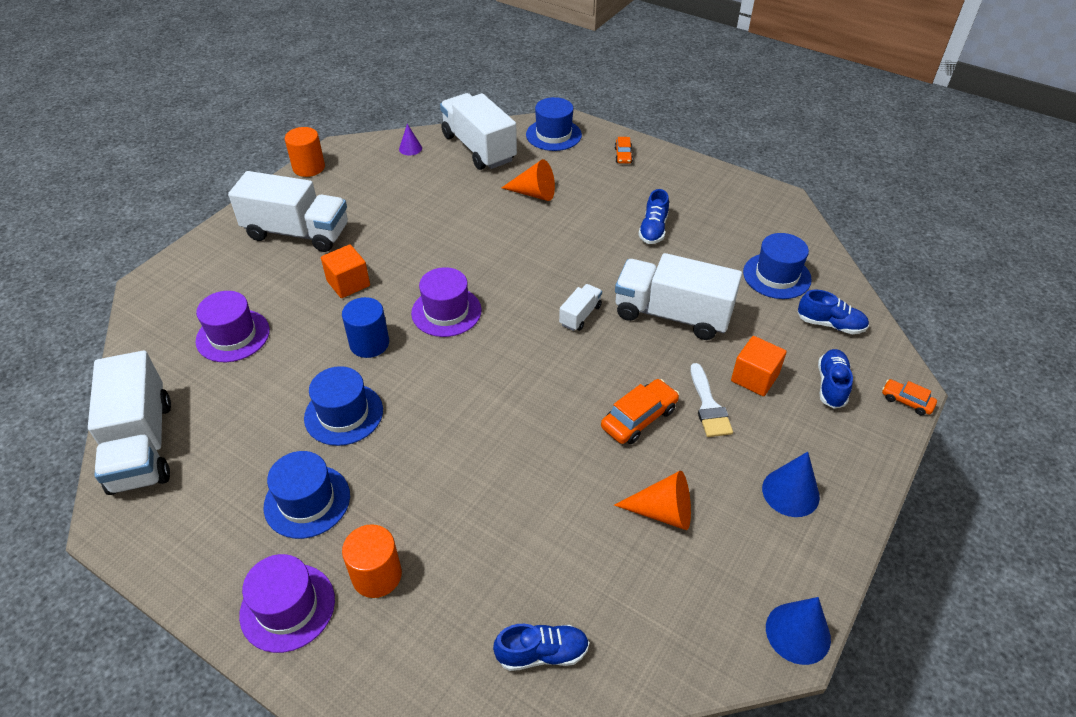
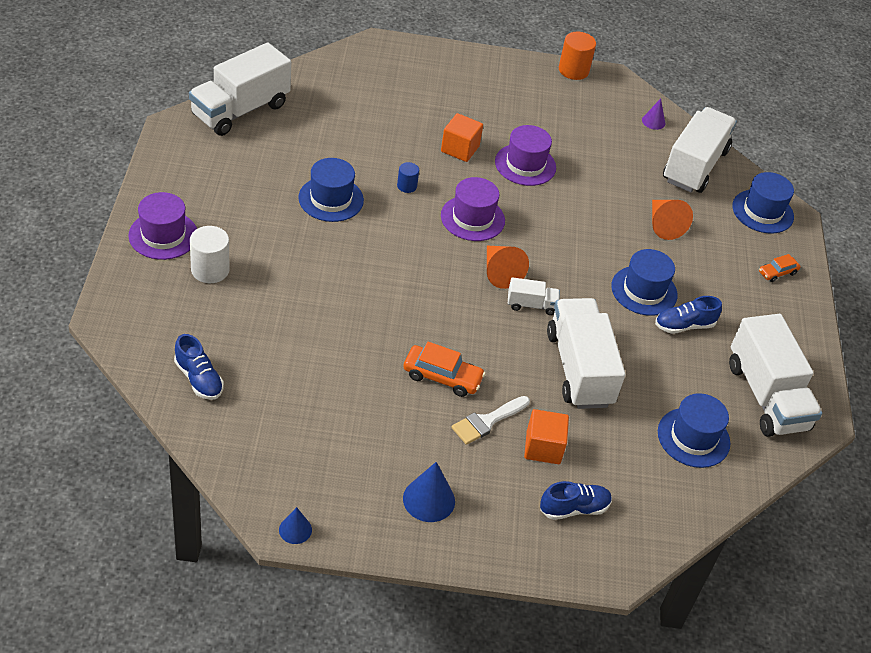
camera: 55 degrees right, 0 degrees up
(233, 336) = (362, 109): purple hat -> purple hat (525, 165)
(297, 233) = (492, 96): white truck -> white truck (766, 396)
(307, 501) = (246, 211): blue hat -> blue hat (644, 290)
(369, 343) = (407, 186): blue cylinder -> blue cylinder, size x0.58
(377, 575) = (210, 270): orange cylinder -> white cylinder
(662, 512) = (357, 417): orange cone -> orange cone (500, 272)
(798, 633) = (295, 529): blue cone -> blue cone, size x0.61
(830, 324) = (656, 494): blue shoe -> none
(906, 401) = (594, 573): orange car -> none

